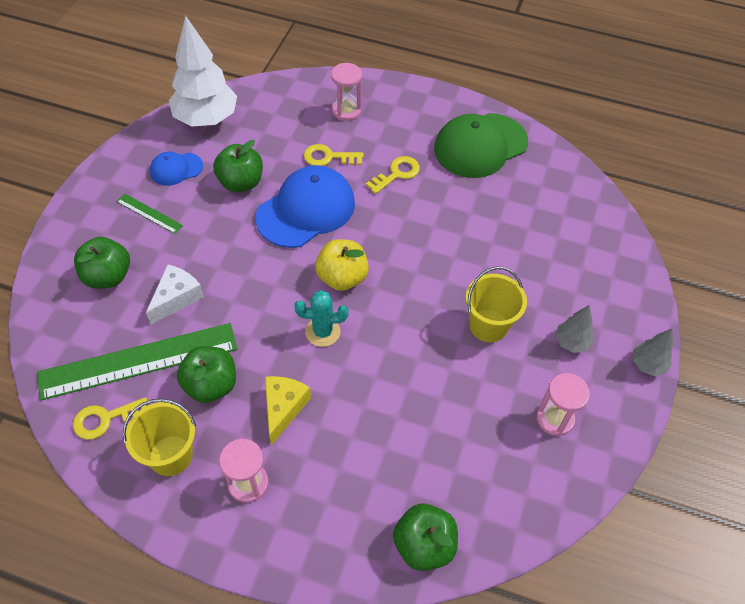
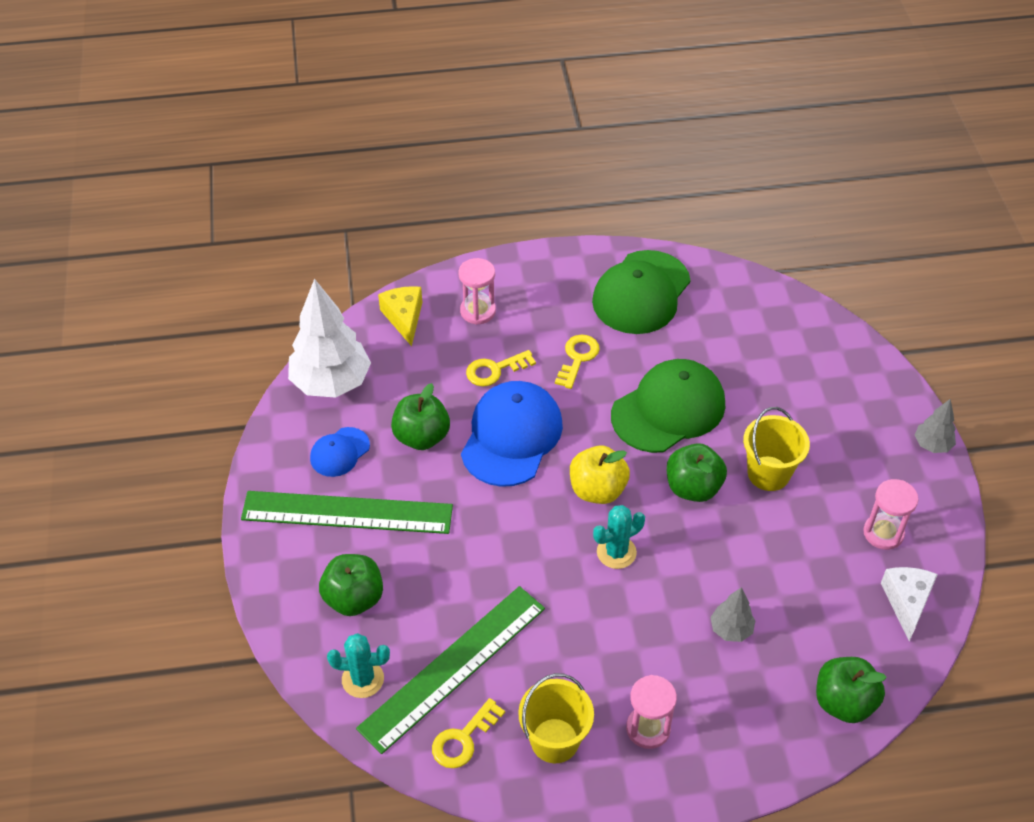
camera: 25 degrees left, 5 degrees down
(69, 338) = (363, 679): none -> turquoise cactus
(149, 213) = (347, 512): green ruler -> green ruler, size x2.27
(176, 298) = (444, 587): white cheese -> white cheese (907, 602)
(211, 385) = (544, 655): green apple -> green apple (693, 487)
(283, 408) = (631, 643): yellow cheese -> yellow cheese (404, 318)
(441, 241) = (668, 409): none -> green cap
(571, 342) = (853, 455): grey tree -> grey tree (731, 629)

